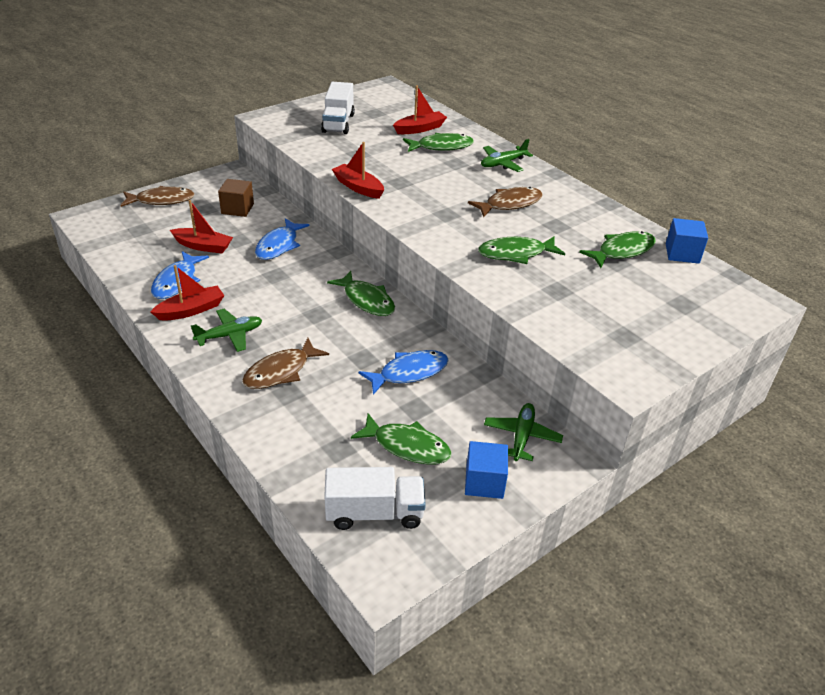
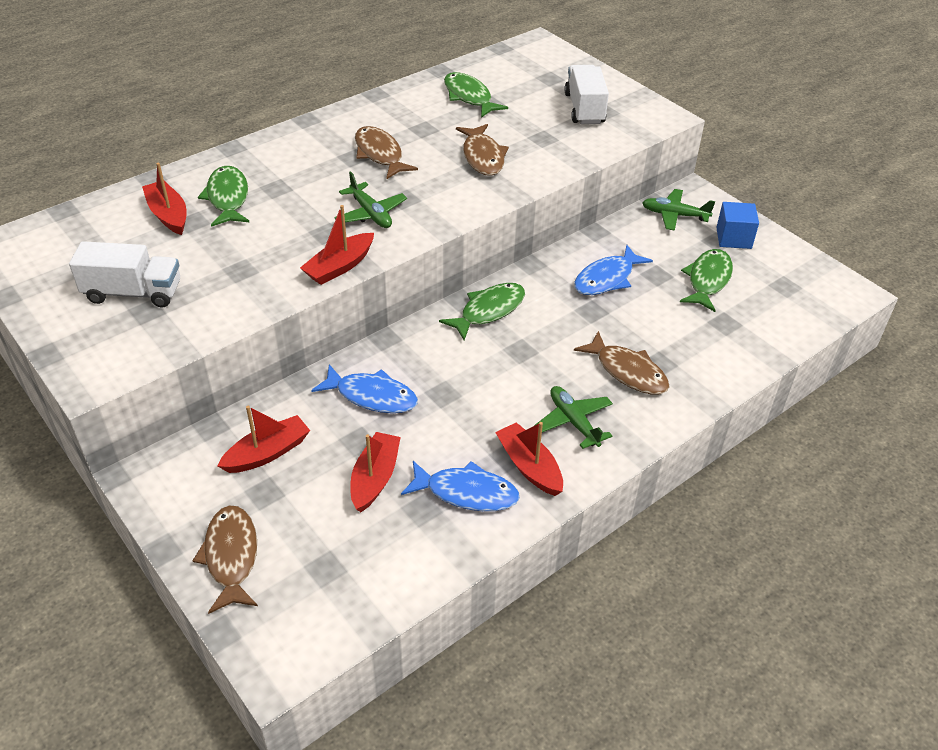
camera: 90 degrees left, 5 degrees up
(237, 209) = (267, 453): brown cube -> red boat
(374, 513) = (790, 298): white truck -> white truck (584, 109)
(409, 372) = (607, 278): blue fish -> blue fish turned 105 degrees counterclockwise
(503, 164) = (280, 153): green plane -> green plane (371, 213)
(515, 254) = (483, 157): green fish -> brown fish
(682, 253) = (468, 67): blue cube -> none

